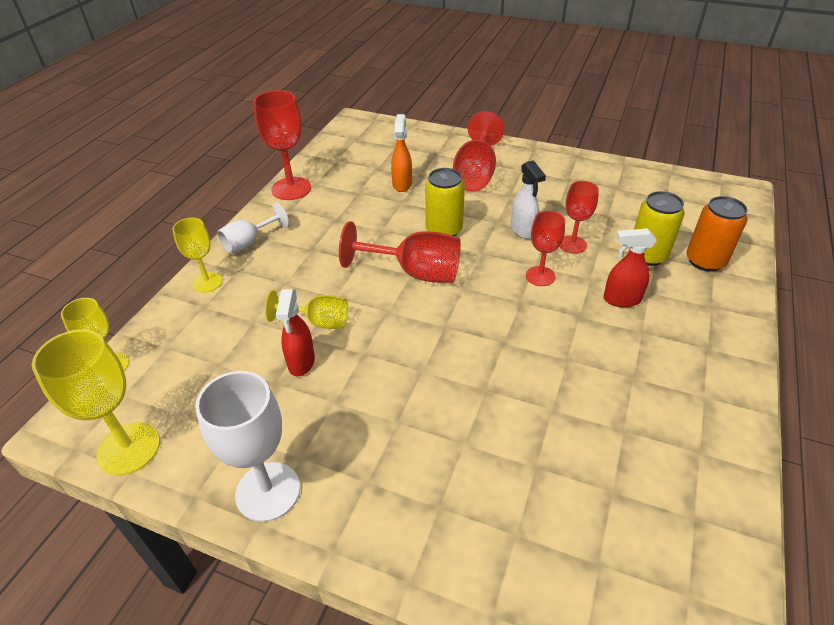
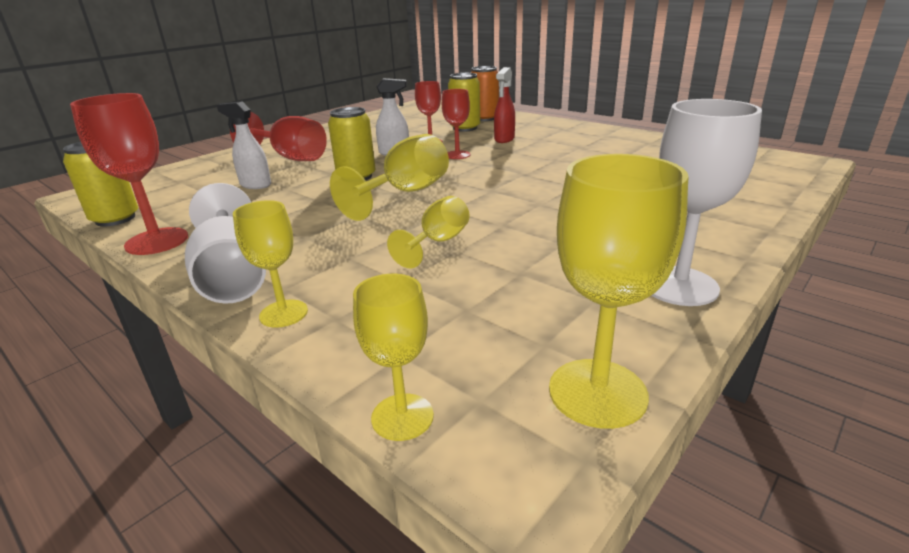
camera: 70 degrees left, 15 degrees down
(249, 243) = (234, 277): white goblet -> white goblet, size x1.60
(301, 362) = (496, 256): red spray bottle -> none
(320, 155) = (115, 219): none -> yellow can
(402, 184) = (255, 185): orange spray bottle -> white spray bottle
(415, 273) = (406, 193): red goblet -> yellow goblet

